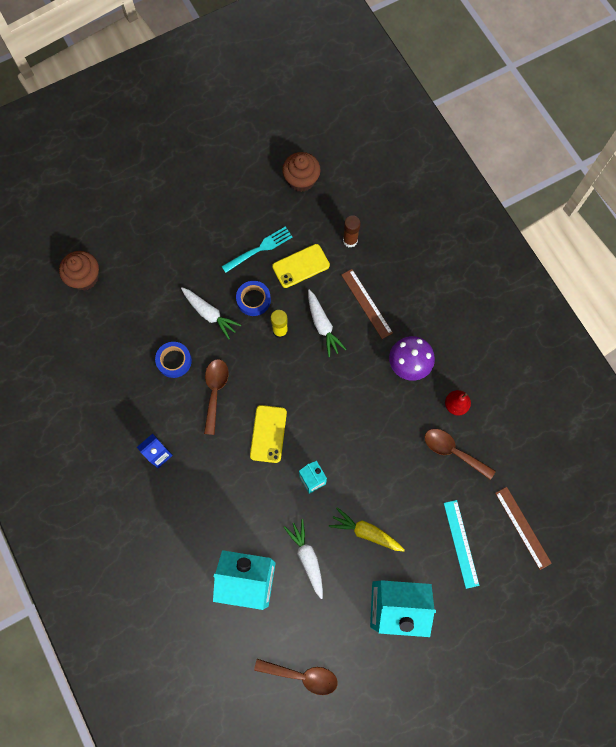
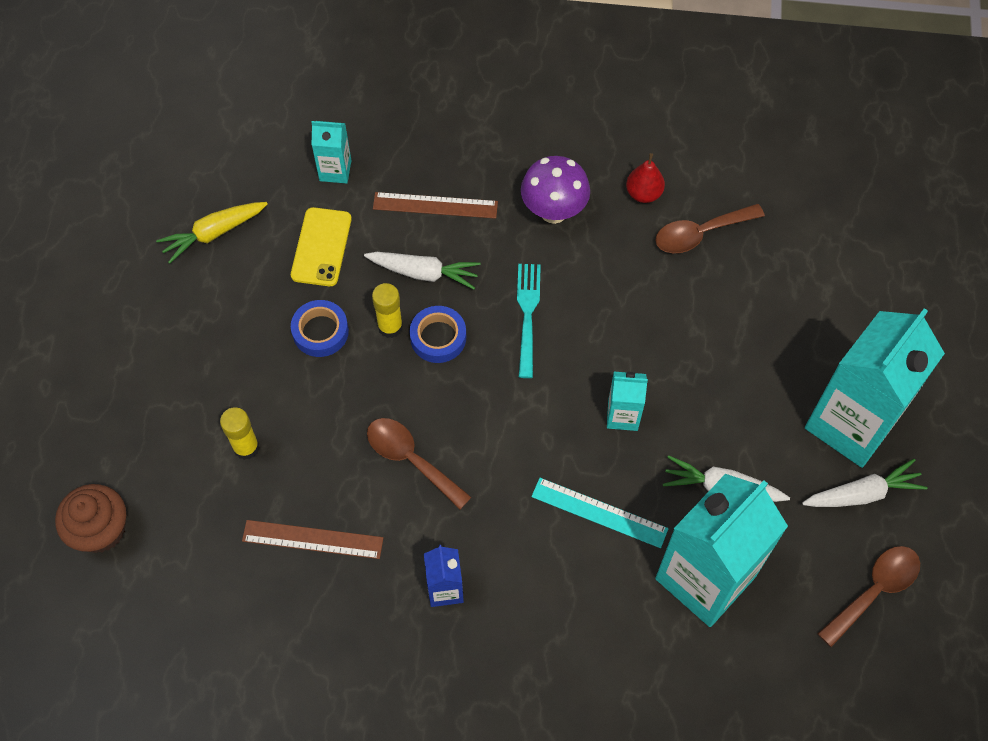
camera: 55 degrees left, 10 degrees down
(168, 310) = (246, 447): none -> yellow glue stick
(174, 361) = (325, 485): blue tape -> blue tape (438, 337)
(210, 314) = (295, 398): white carrot -> white carrot (862, 493)
(259, 249) = (255, 280): turquoise fork -> turquoise fork (527, 315)
(268, 434) = (520, 429): yellow phone -> none
(301, 180) = (204, 172): brown cupcake -> none
(350, 240) = (335, 170): brown glue stick -> turquoise carton
(366, 532) = (735, 395): yellow carrot -> yellow carrot (213, 233)
(461, 543) = (821, 298): turquoise ruler -> turquoise ruler (599, 512)
(522, 527) = (846, 221): brown ruler -> brown ruler (312, 540)

